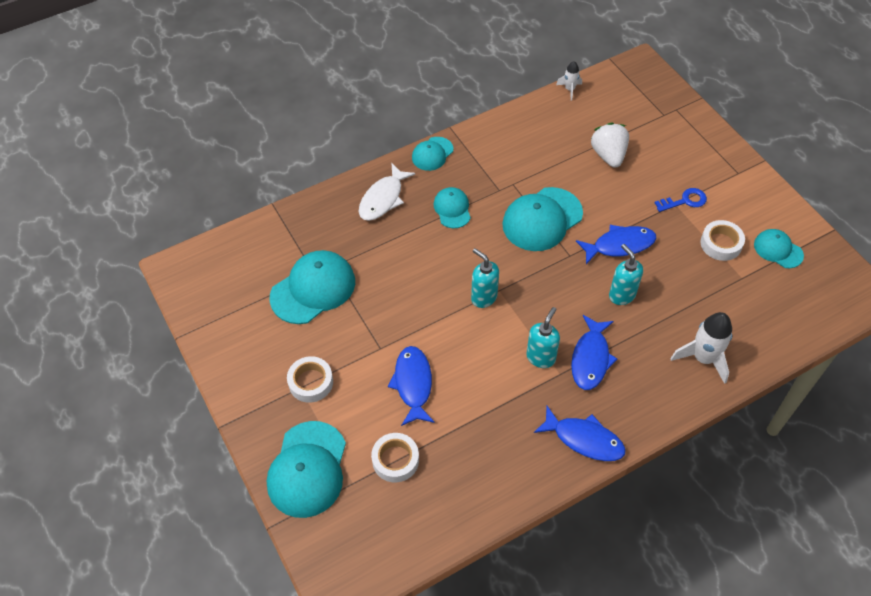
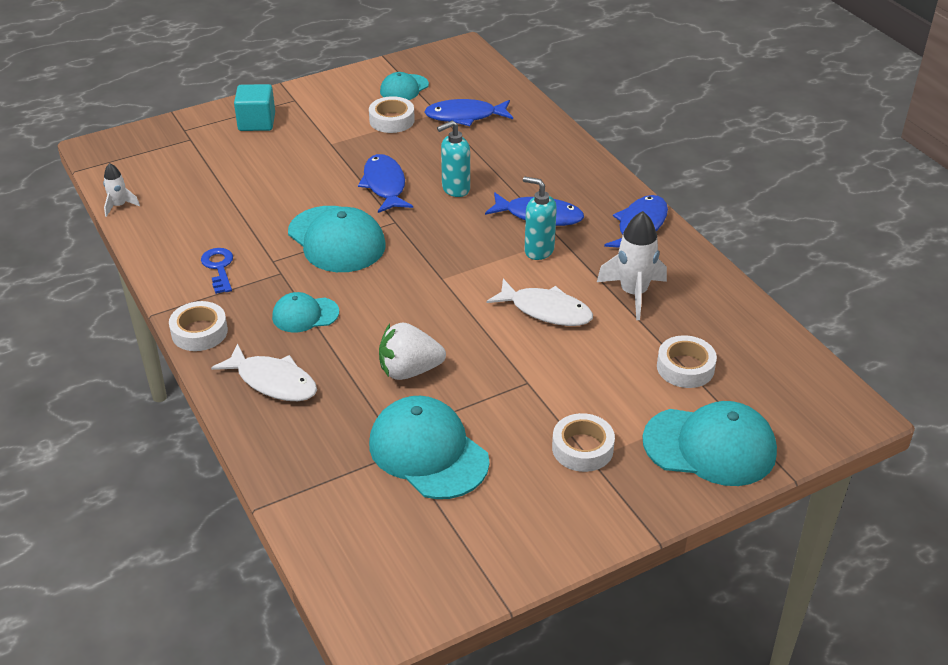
camera: 90 degrees left, 15 degrees down
(413, 384) = (580, 352): blue fish -> blue fish (465, 116)
(432, 154) = (199, 332): turquoise cap -> white tape
(463, 361) = (546, 310): none -> white fish
(483, 297) = (452, 291): turquoise soap dispenser -> none
(608, 155) = (244, 183): white strawberry -> white strawberry (409, 370)
(684, 201) = (327, 137): blue key -> blue key (219, 268)
(697, 152) = (257, 122): none -> turquoise cube
(703, 358) = (537, 145): white rocket -> white rocket (633, 293)

